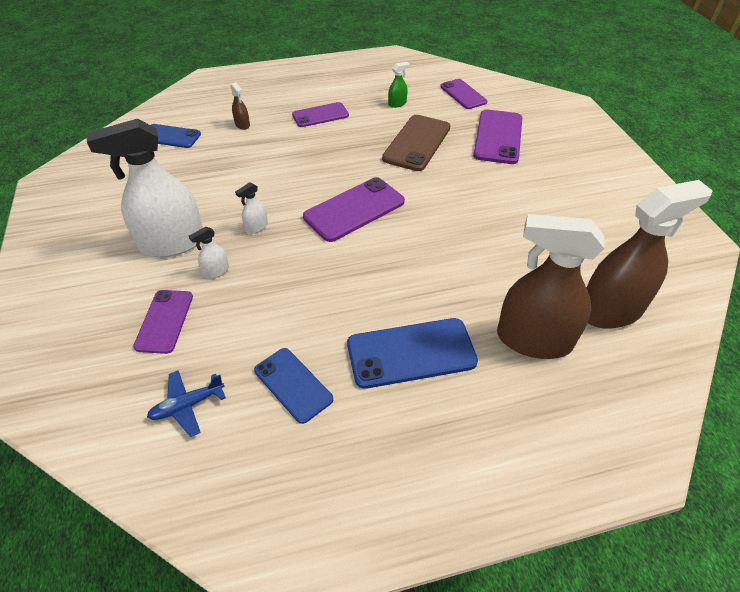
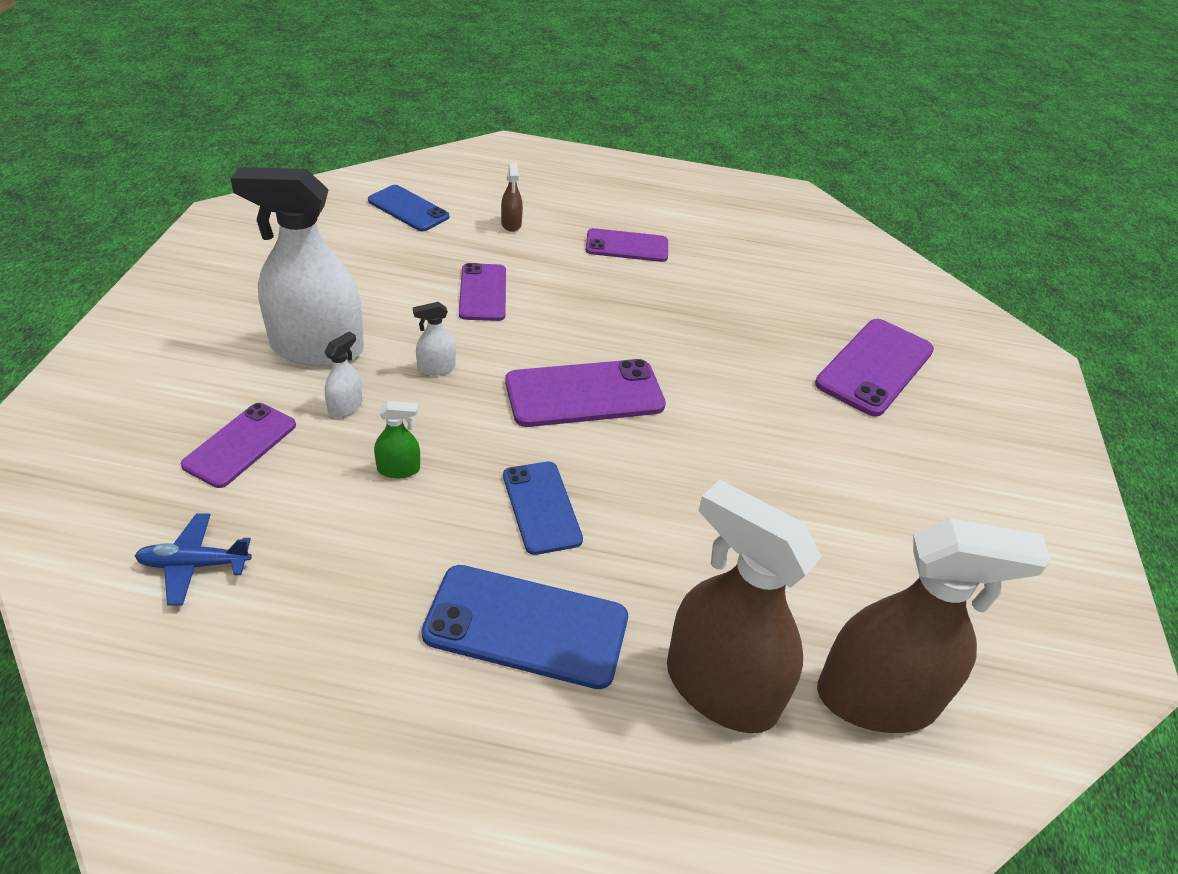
camera: 20 degrees right, 5 degrees down
(216, 271) = (345, 406): white spray bottle -> white spray bottle turned 135 degrees clockwise
(293, 385) = (339, 597): blue phone -> blue phone (541, 507)
(397, 104) = (750, 266): green spray bottle -> green spray bottle (398, 469)
(417, 143) = (741, 332): brown phone -> none
(463, 94) = (862, 285): purple phone -> purple phone (483, 292)

